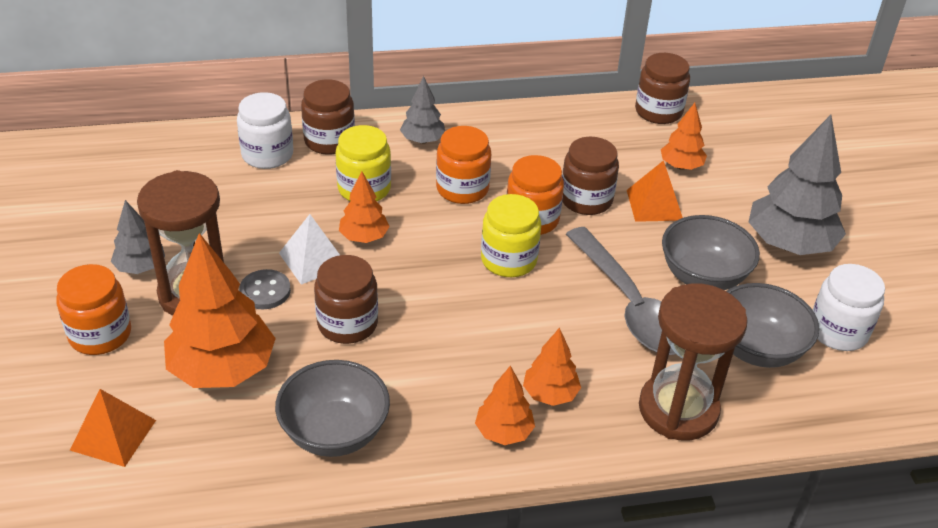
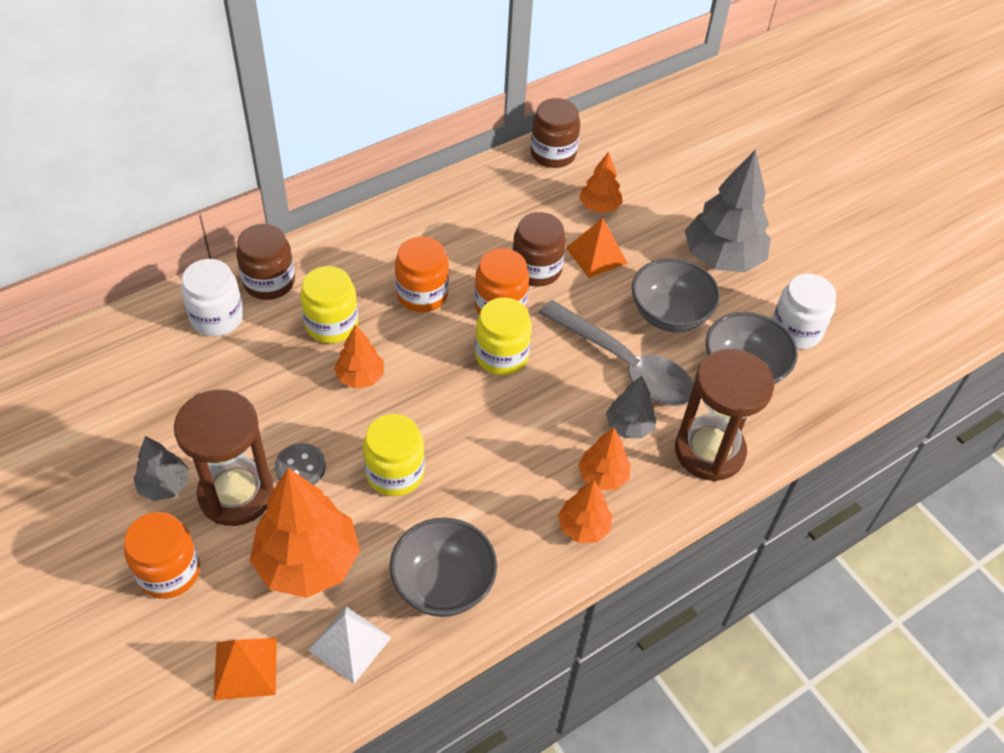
camera: 25 degrees left, 10 degrees up
(313, 259) = (327, 417): white pyramid -> white pyramid (350, 643)
(347, 324) = (395, 473): brown jar -> yellow jar
(422, 140) = (357, 253): grey tree -> grey tree (629, 426)

